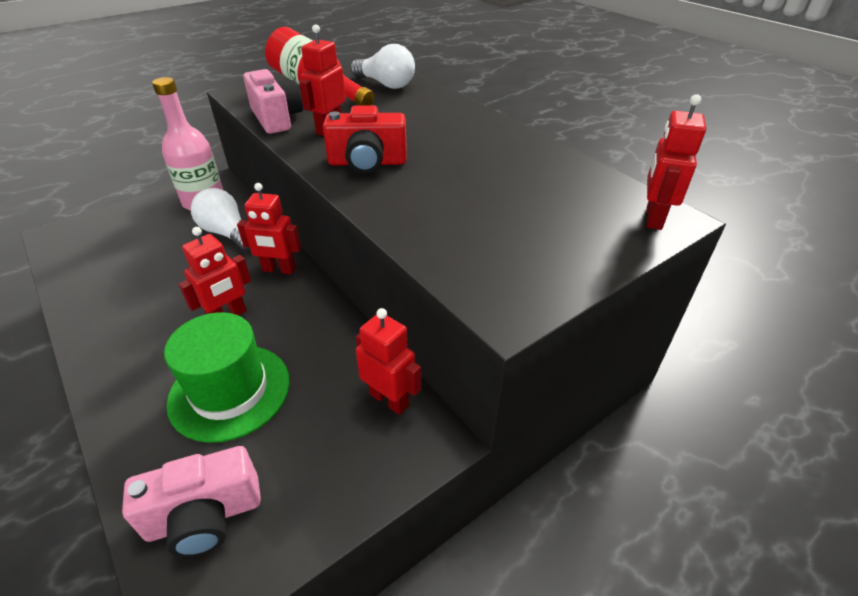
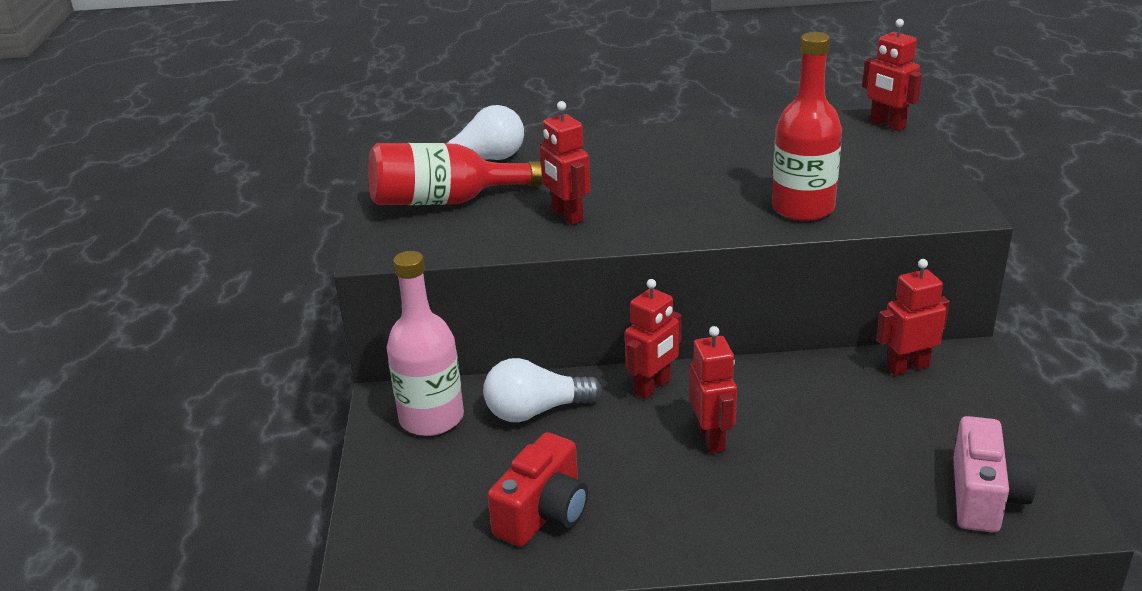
camera: 55 degrees left, 10 degrees down
(230, 391) = (835, 457): green hat -> none
(276, 118) = (498, 241): pink camera -> none
(367, 163) = (673, 212): red camera -> red camera (543, 513)
(425, 215) = (803, 208): none -> red bottle

